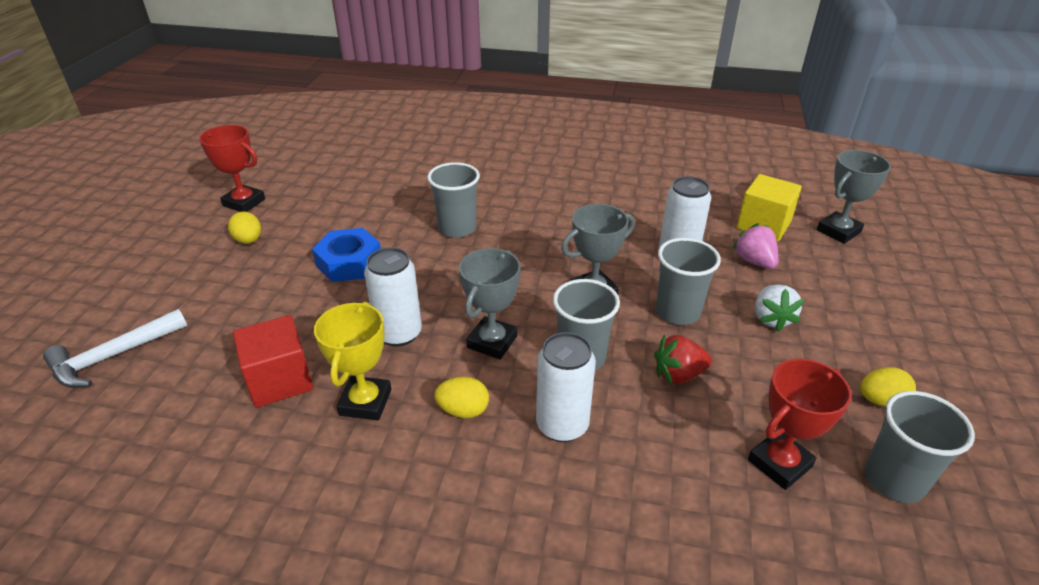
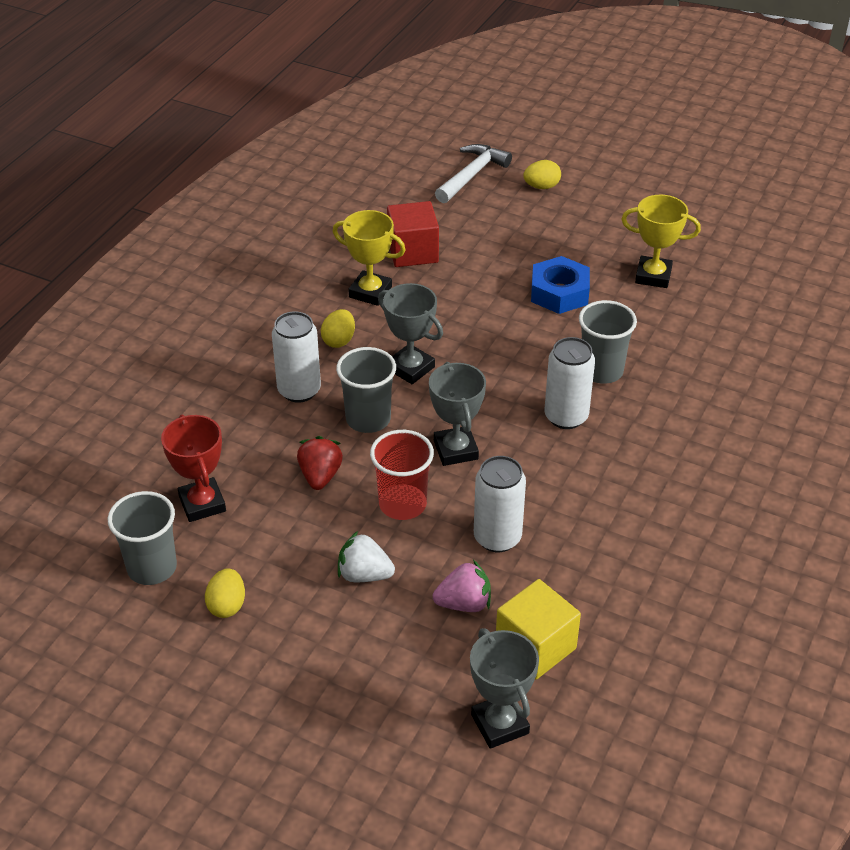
camera: 105 degrees right, 5 degrees up
(112, 357) = (472, 175): white hammer -> white hammer turned 60 degrees clockwise
(244, 203) = (689, 228): red trophy -> none
(249, 240) = (615, 233): yellow egg -> yellow egg (541, 186)
(318, 215) = (653, 276): none -> yellow trophy
(399, 333) = (443, 315): white can -> white can (566, 417)
(677, 312) = (402, 504): grey cup -> red cup

